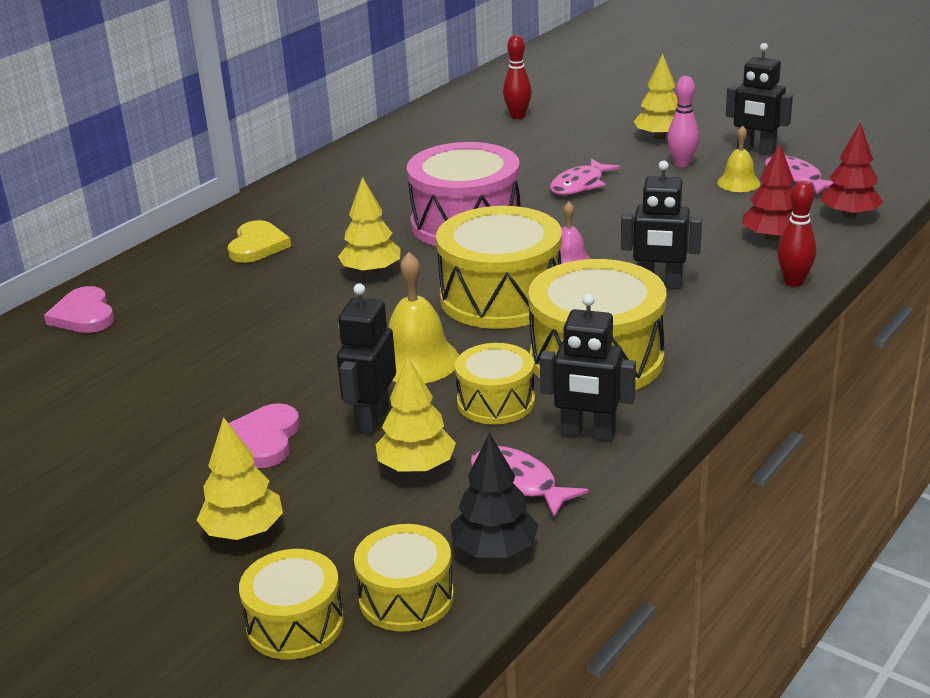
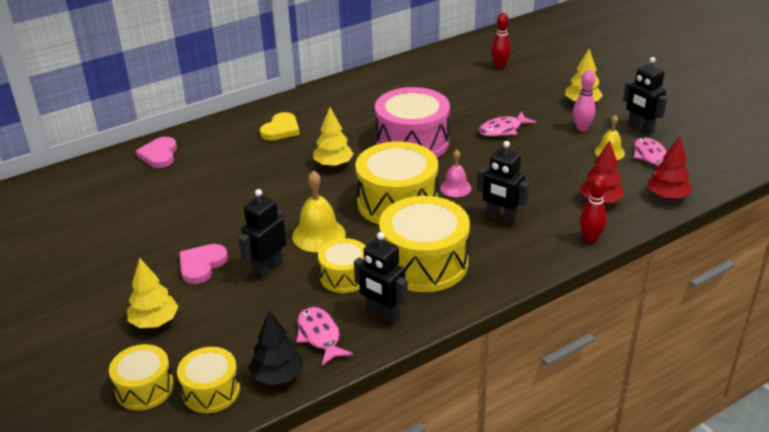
camera: 20 degrees right, 5 degrees up
(416, 467) = (271, 308): yellow tree -> none

